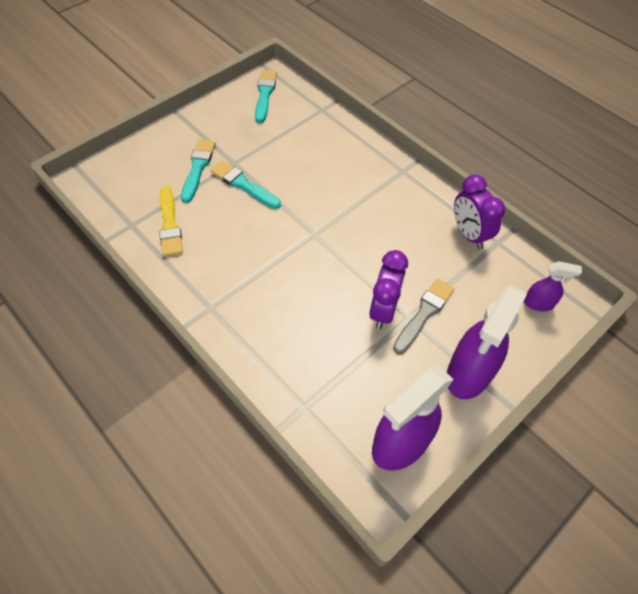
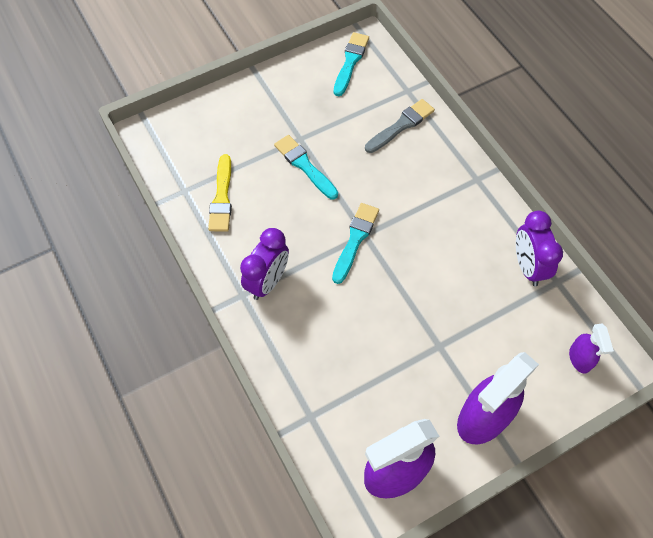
camera: 15 degrees right, 5 degrees up
(198, 168) = (262, 138): turquoise brush -> turquoise brush (355, 240)
(383, 310) = (414, 333): purple clock -> purple clock (267, 282)
(424, 313) = (455, 345): grey brush -> grey brush (401, 125)
(538, 303) = (580, 359): purple spray bottle -> purple spray bottle turned 60 degrees clockwise

